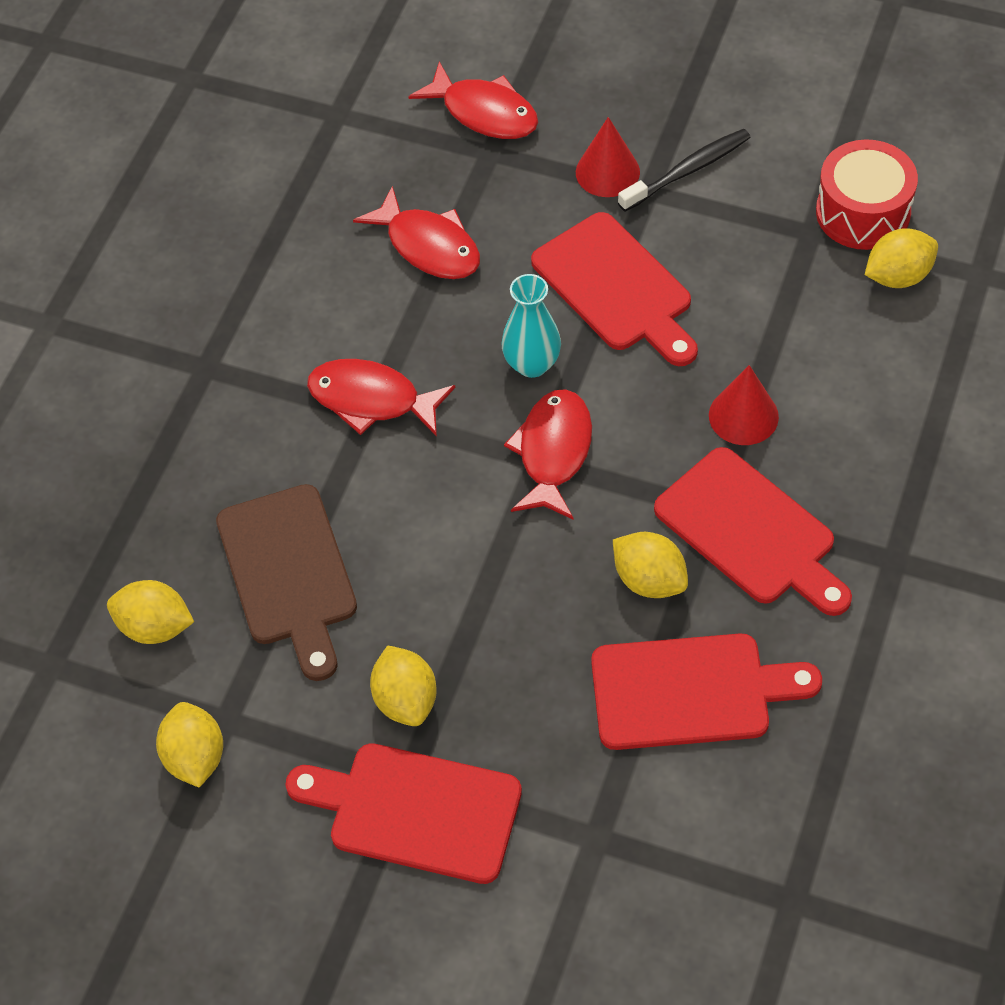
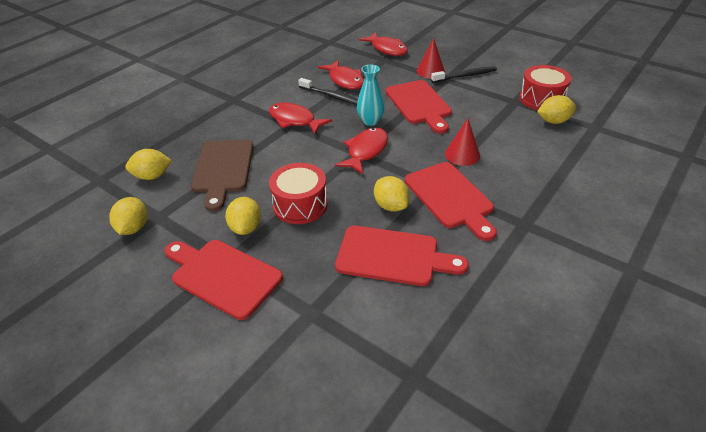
camera: 15 degrees right, 15 degrees down
(155, 627) = (152, 176): yellow lemon -> yellow lemon turned 45 degrees counterclockwise
(419, 305) = (331, 96): none -> black toothbrush
(482, 621) = (300, 205): none -> red drum

